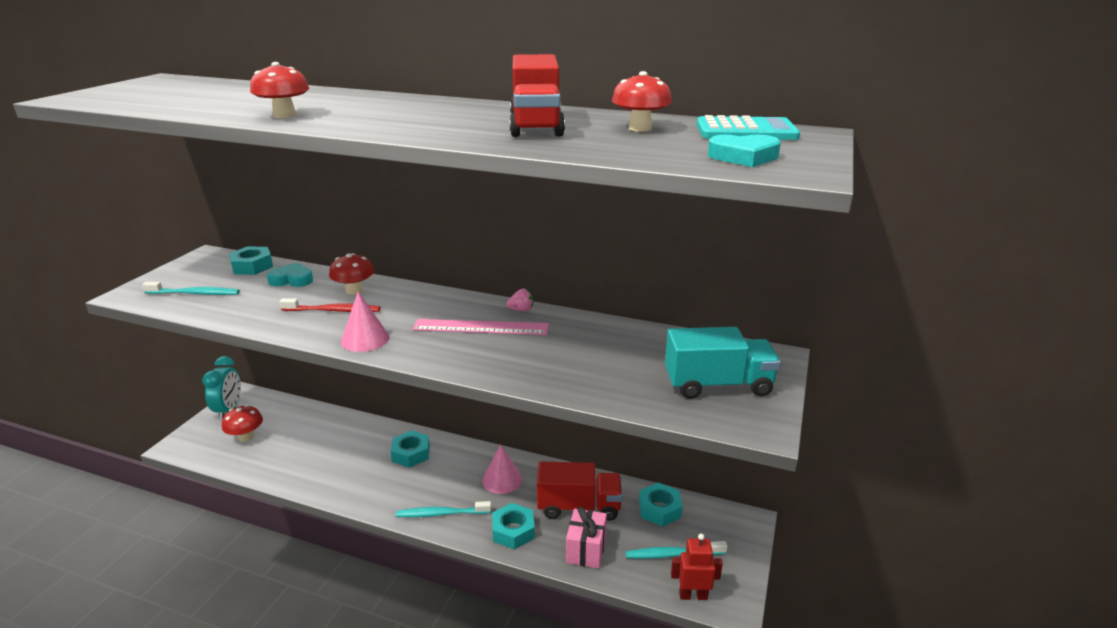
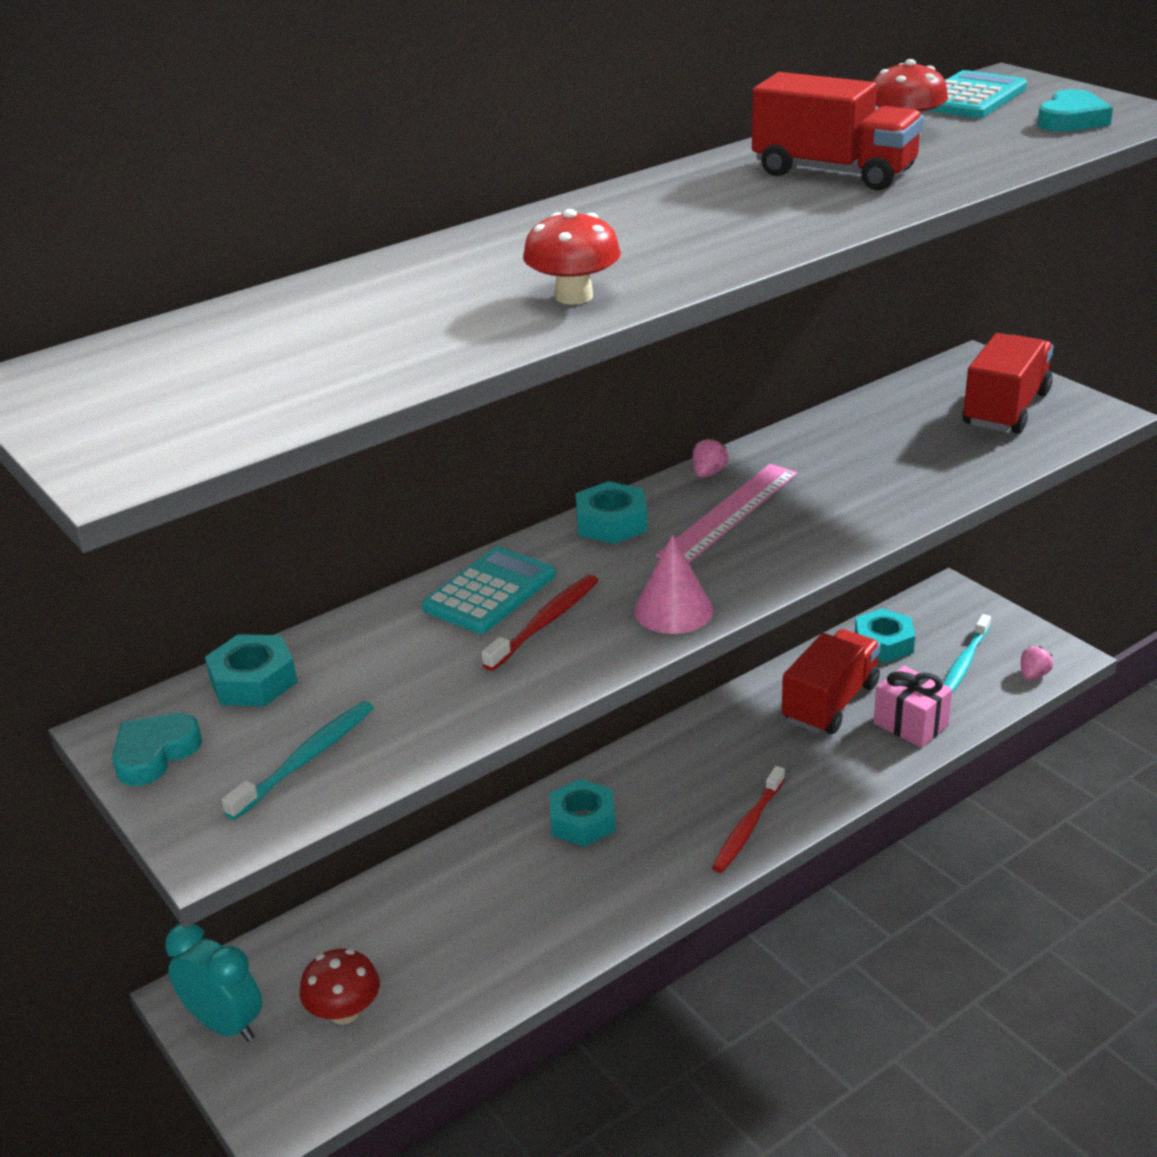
camera: 55 degrees left, 5 degrees up
(292, 280) = (371, 646): turquoise heart -> turquoise heart (155, 754)
(354, 290) = (489, 592): red mushroom -> turquoise calculator
(441, 513) = (748, 827): turquoise toothbrush -> red toothbrush
(502, 479) = (722, 749): pink cone -> none
(513, 531) = (833, 772): turquoise nut -> turquoise nut (611, 523)
(693, 595) = (1033, 675): red robot -> pink strawberry
(718, 385) = (1005, 409): turquoise truck -> red truck

